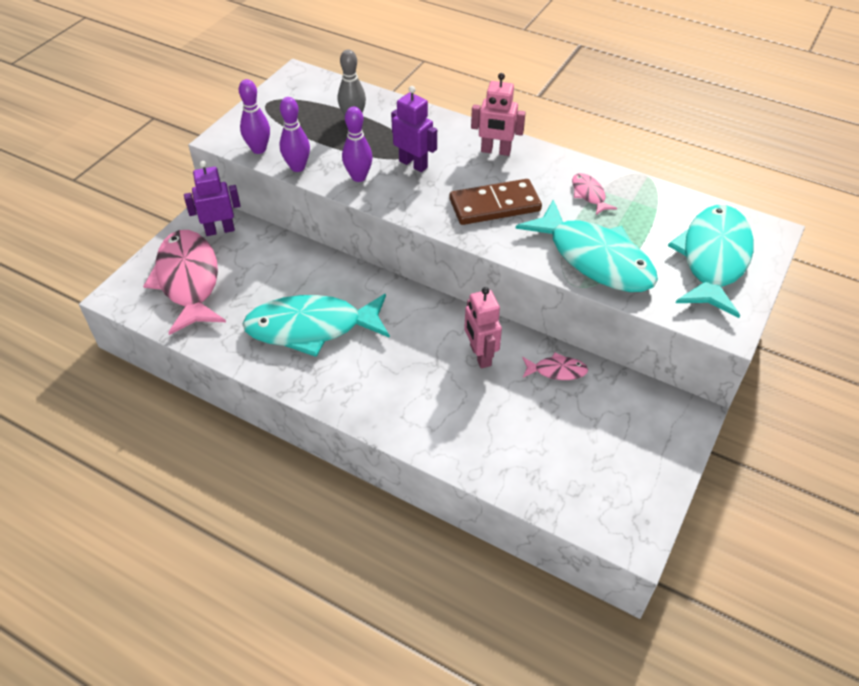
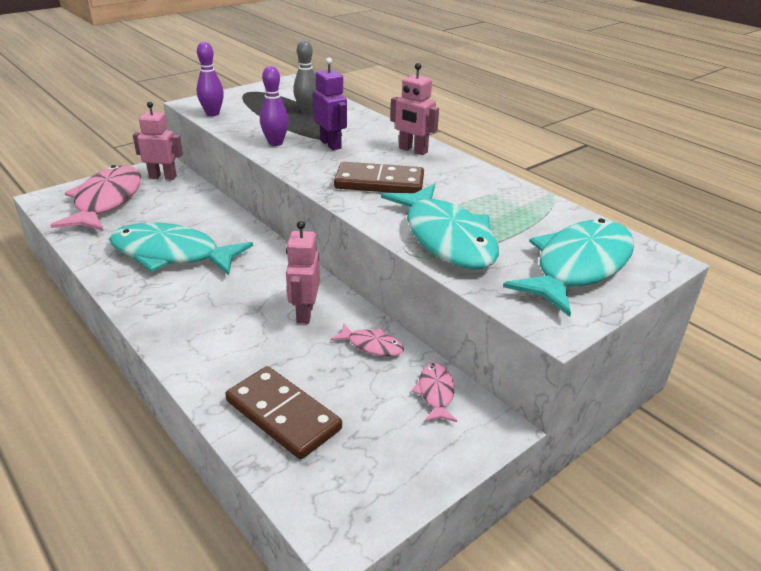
camera: 20 degrees right, 15 degrees down
(220, 230) = (163, 177): purple robot -> pink robot
(297, 167) = (232, 128): purple bowling pin -> none
(531, 460) = (283, 415): none -> brown domino
(589, 194) = (479, 194): pink fish -> pink fish (435, 393)

